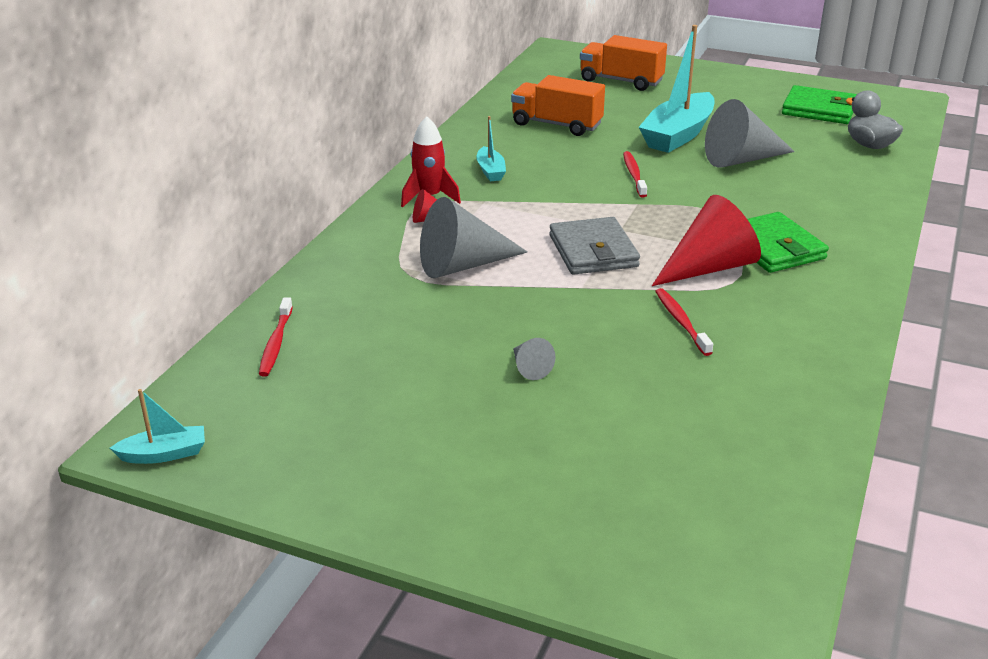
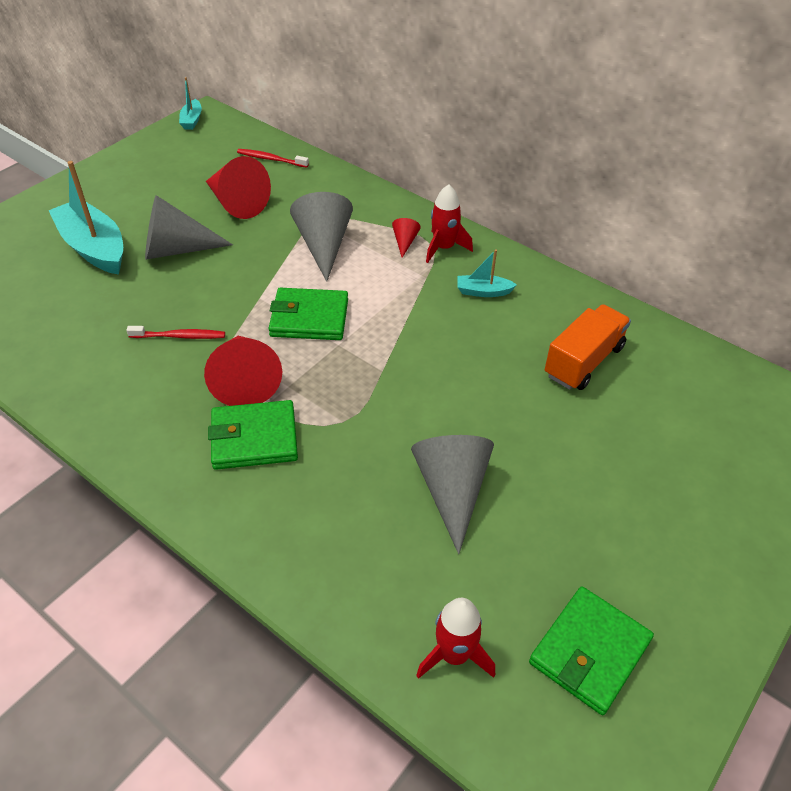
camera: 105 degrees right, 15 degrees up
(401, 346) = (236, 203): none -> red cone
(529, 368) = (176, 249): grey cone -> grey cone, size x2.16
(593, 251) = (309, 318): grey wallet -> green wallet
(621, 81) = (715, 455): orange truck -> none
(634, 175) = (443, 386): red toothbrush -> none
(678, 135) = (534, 456): turquoise boat -> turquoise boat (94, 248)
(869, 145) = (454, 655): grey duck -> red rocket

